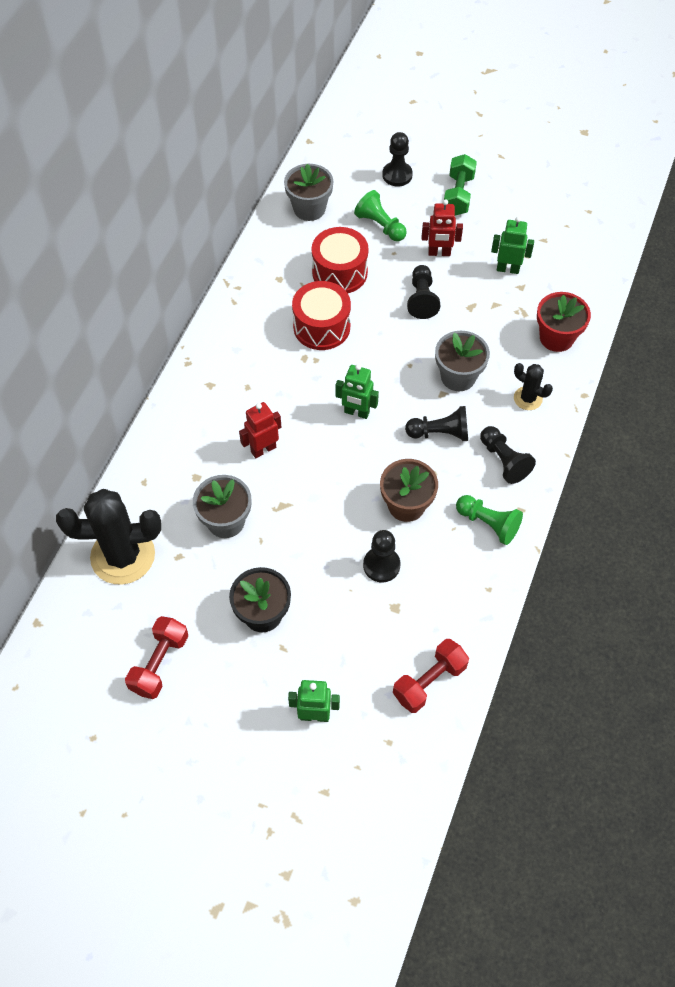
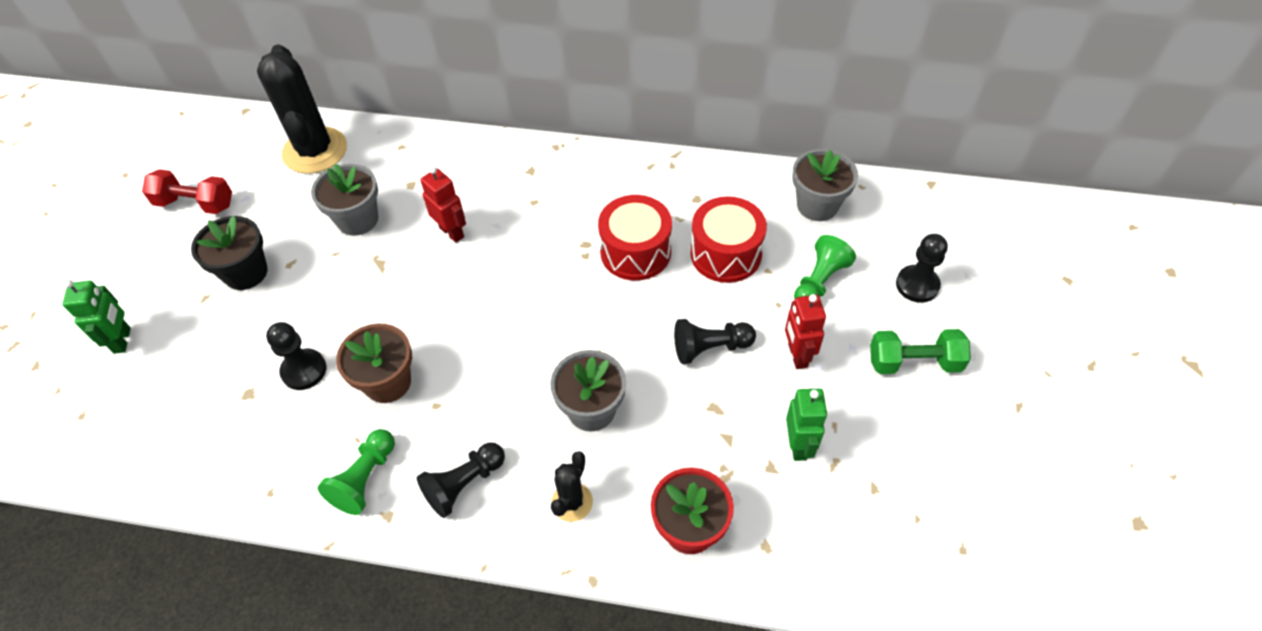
camera: 80 degrees right, 5 degrees down
(356, 412) = (515, 309): green robot -> none
(429, 681) = (150, 444): red dumbbell -> none
(440, 433) = (498, 402): black pawn -> none

